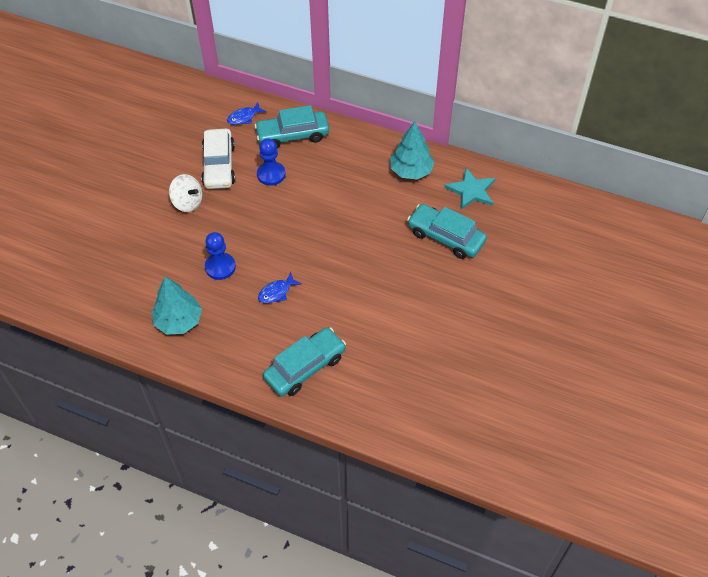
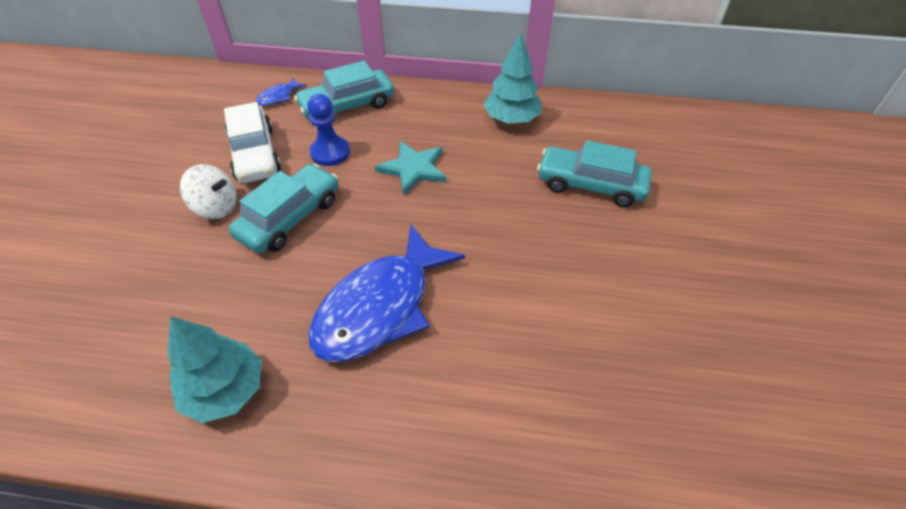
camera: 15 degrees left, 5 degrees down
(220, 267) = (282, 287): blue pawn -> none
(276, 292) = (380, 307): blue fish -> blue fish, size x2.45
(305, 367) = (463, 422): turquoise car -> turquoise car (290, 218)
(471, 190) = (595, 127): turquoise star -> turquoise star (413, 168)

